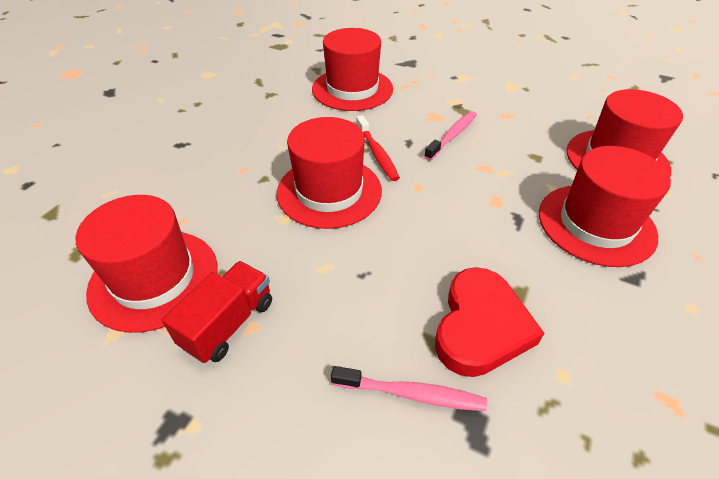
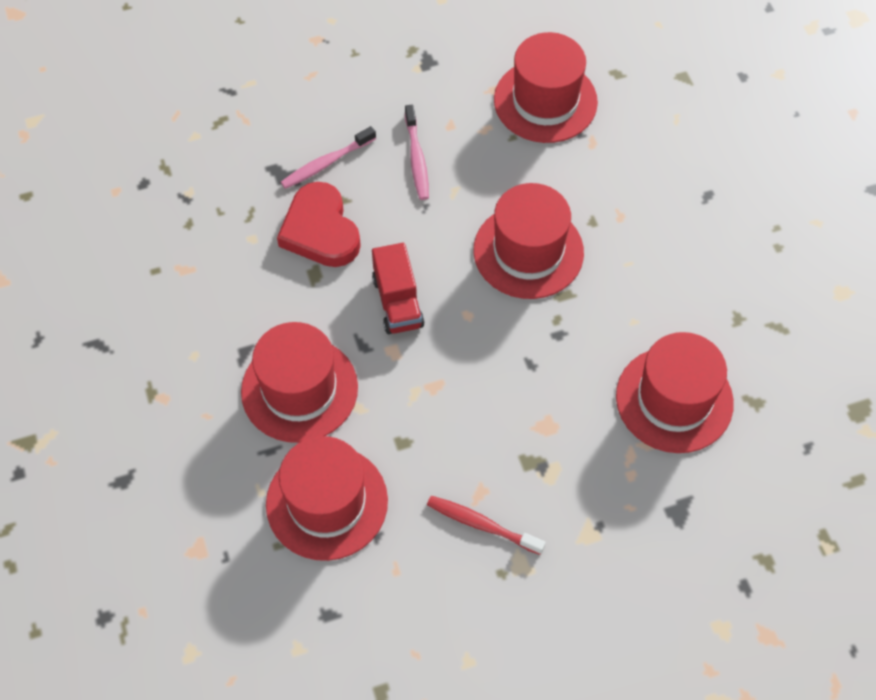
camera: 135 degrees right, 15 degrees up
(228, 323) = (465, 116): red truck -> red truck (398, 302)
(377, 153) = (540, 324): red toothbrush -> red toothbrush (482, 524)
(452, 135) = (501, 408): pink toothbrush -> pink toothbrush (416, 158)

